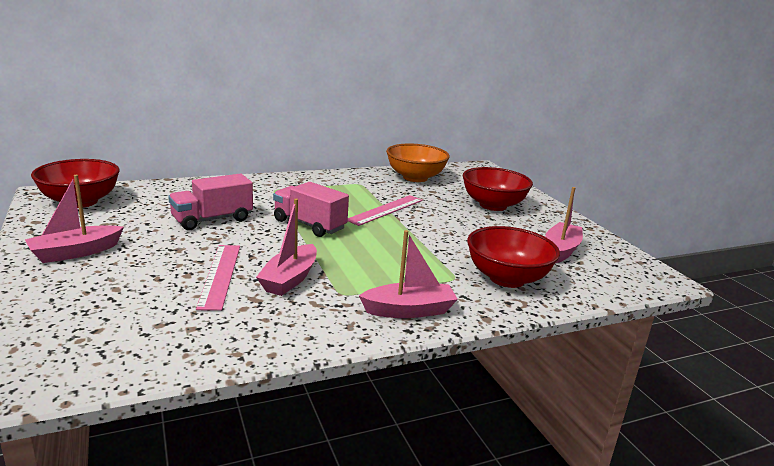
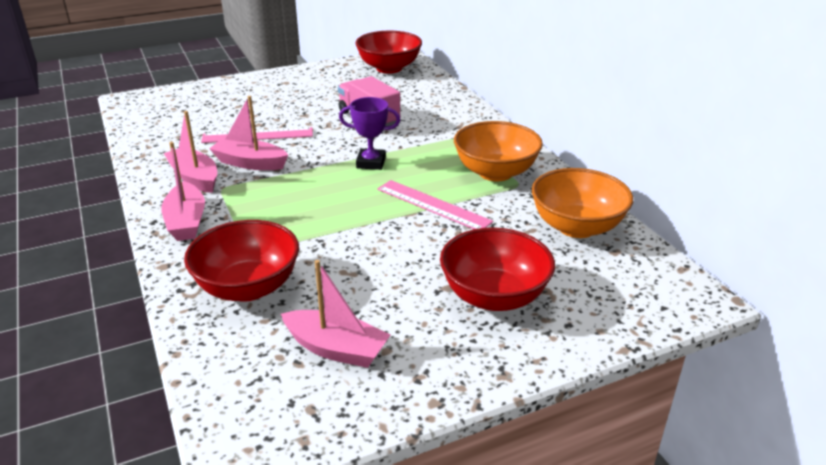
camera: 90 degrees right, 10 degrees up
(75, 252) = (293, 84): pink boat -> pink boat (195, 178)
(309, 225) = (371, 163): pink truck -> purple trophy
(340, 187) = (495, 172): none -> orange bowl

